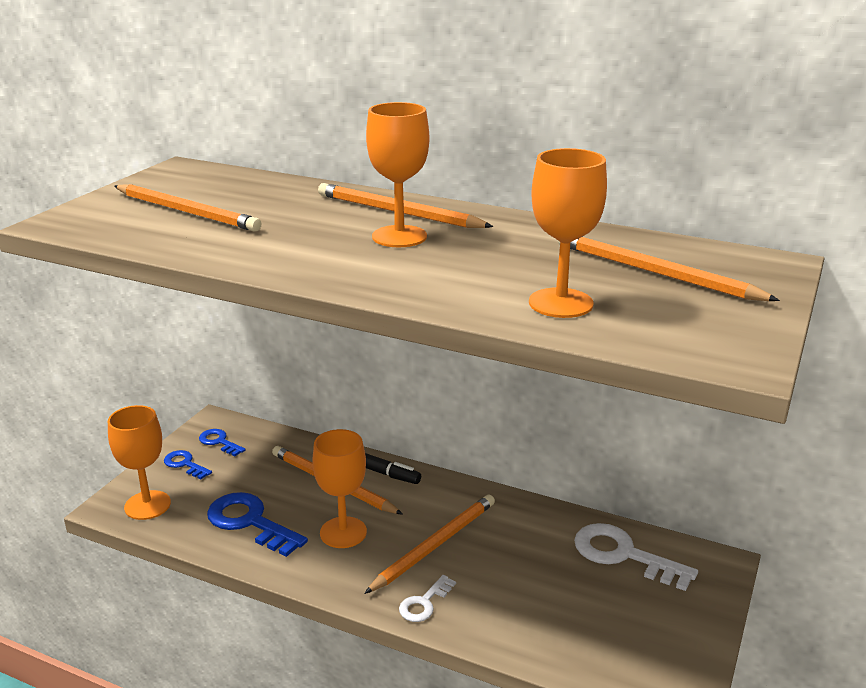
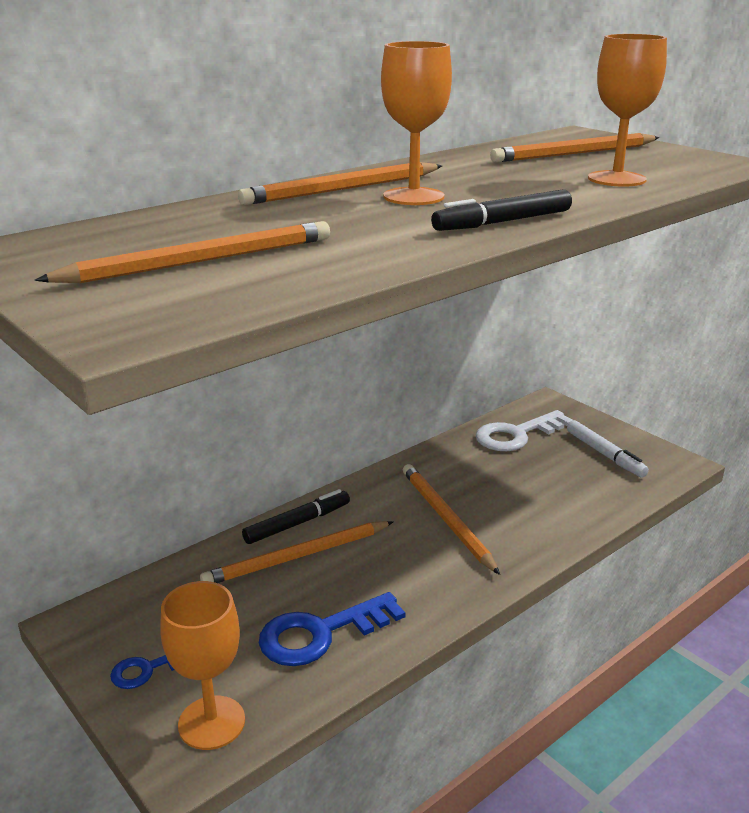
camera: 65 degrees left, 0 degrees up
(219, 442) = (126, 628): blue key -> none
(343, 532) = (388, 569): orange goblet -> none
(349, 276) = (503, 222): none -> black marker
(424, 603) = (524, 546): white key -> none
(643, 630) = (605, 454): none -> white marker

